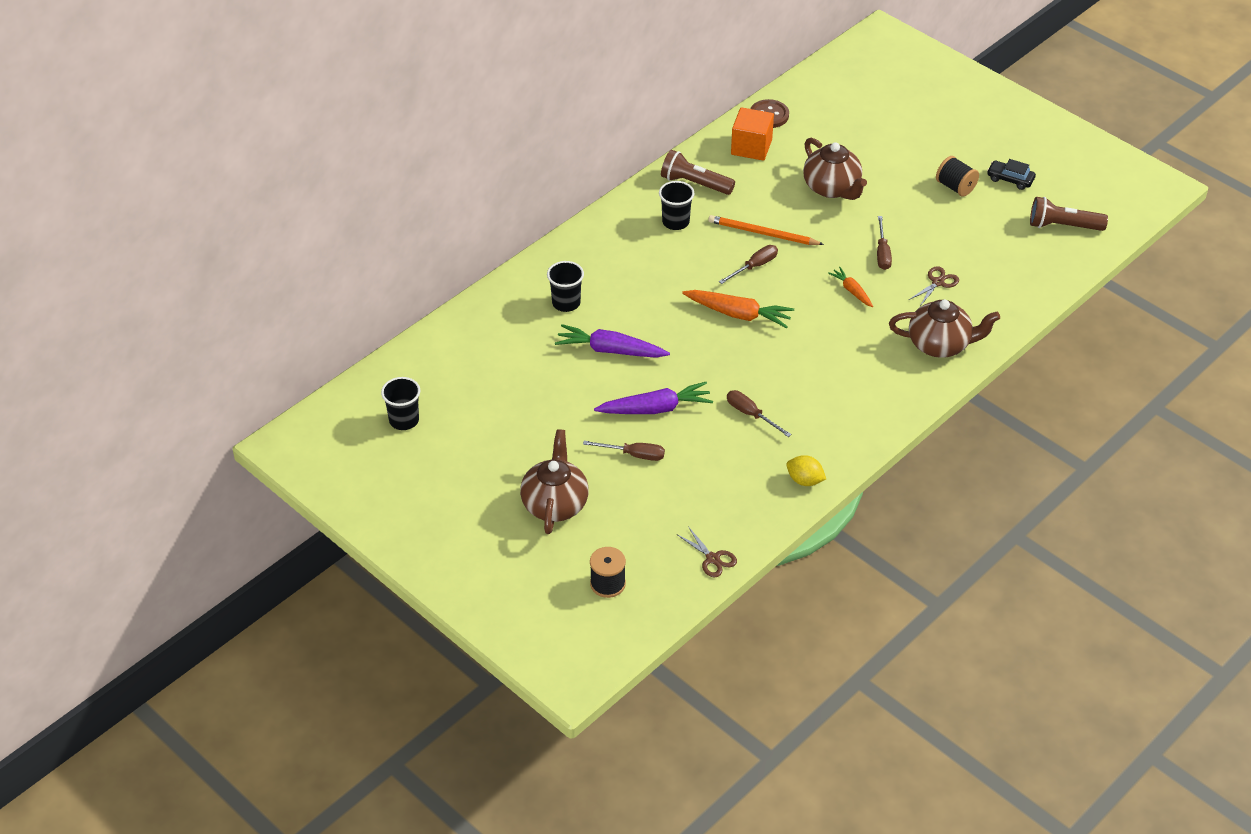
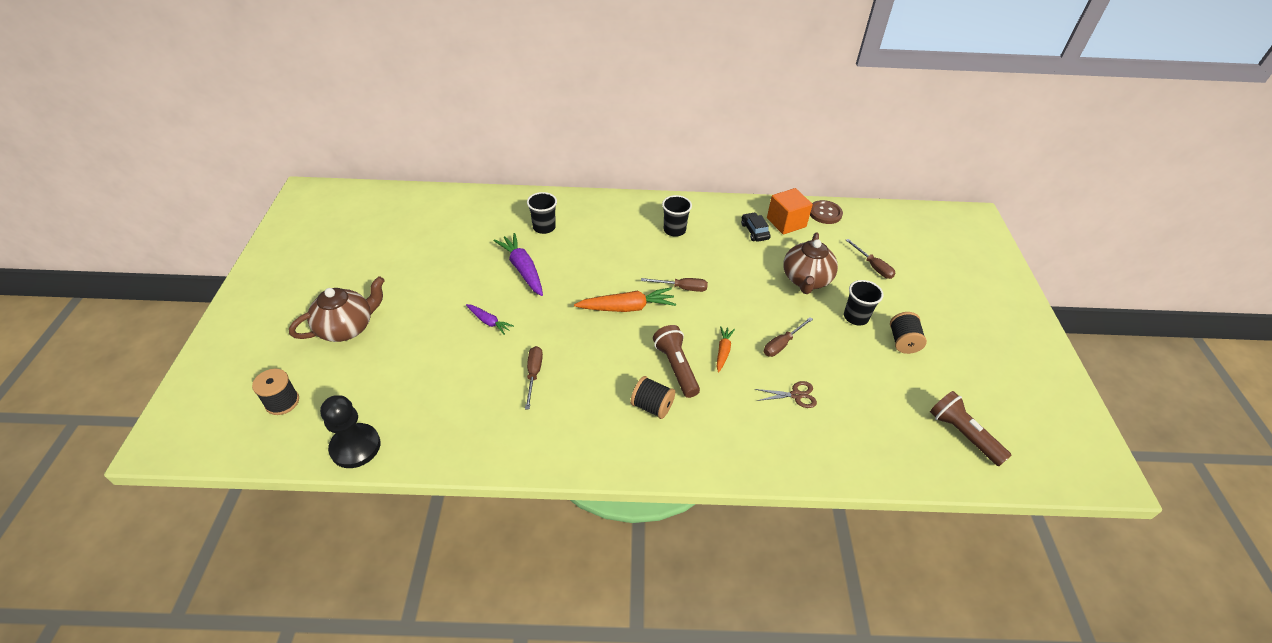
camera: 45 degrees right, 0 degrees up
(404, 420) = (369, 222): black cup -> black cup (856, 317)
(633, 455) = (431, 338): brown screwdriver -> brown screwdriver (873, 266)
(655, 409) = (489, 322): purple carrot -> purple carrot, size x0.57
(694, 184) = (719, 218): brown flashlight -> brown flashlight (676, 367)
(712, 559) = (355, 447): brown scissors -> black pawn
(738, 314) = (627, 307): orange carrot -> orange carrot turned 75 degrees counterclockwise
(762, 233) = (717, 273): orange pencil -> none
(805, 480) = (492, 450): yellow lemon -> none
(860, 367) = (652, 406): none -> black spool
(940, 344) = (733, 440): brown teapot -> none
(1010, 179) = (958, 368): black car -> black car (754, 231)

